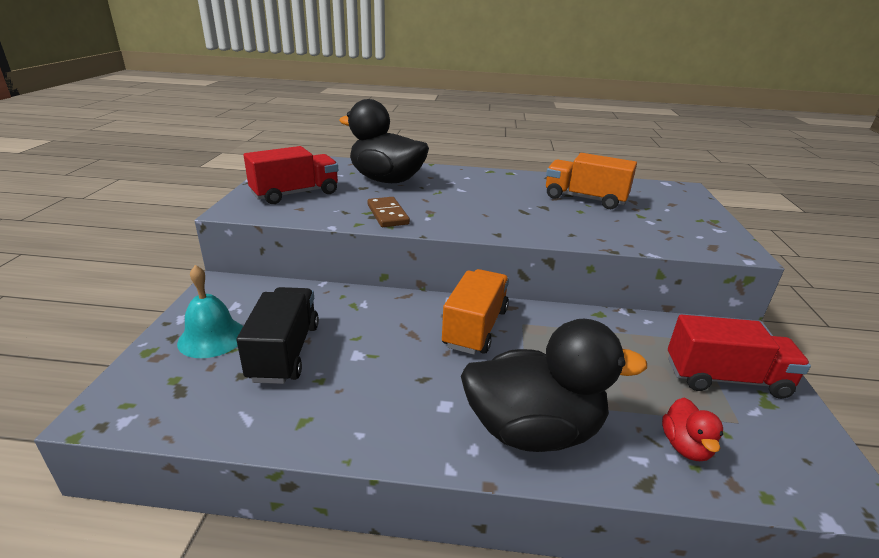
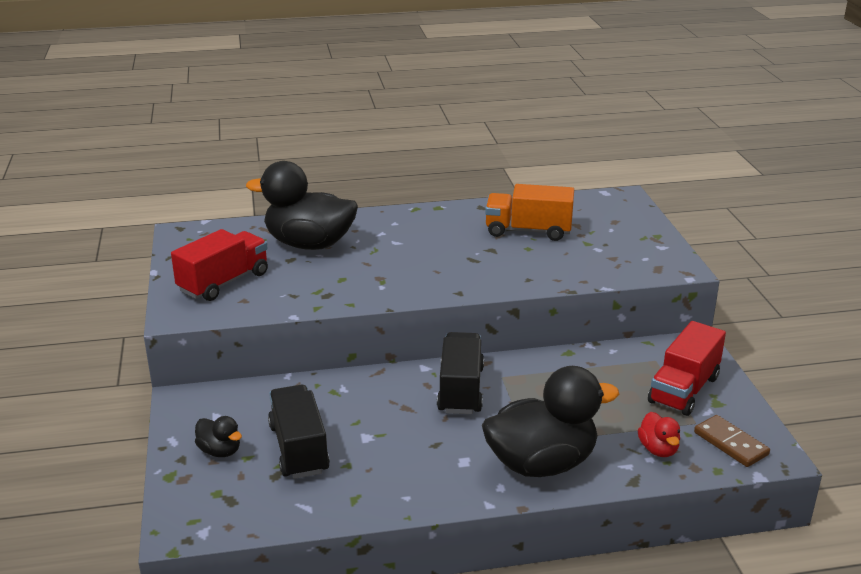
camera: 15 degrees left, 0 degrees up
(212, 337) = (220, 451): turquoise bell -> black duck
(388, 214) = (339, 290): brown domino -> brown domino (731, 443)
(475, 328) = (460, 390): orange truck -> black truck
(725, 378) = (684, 389): red truck -> red truck turned 135 degrees clockwise

